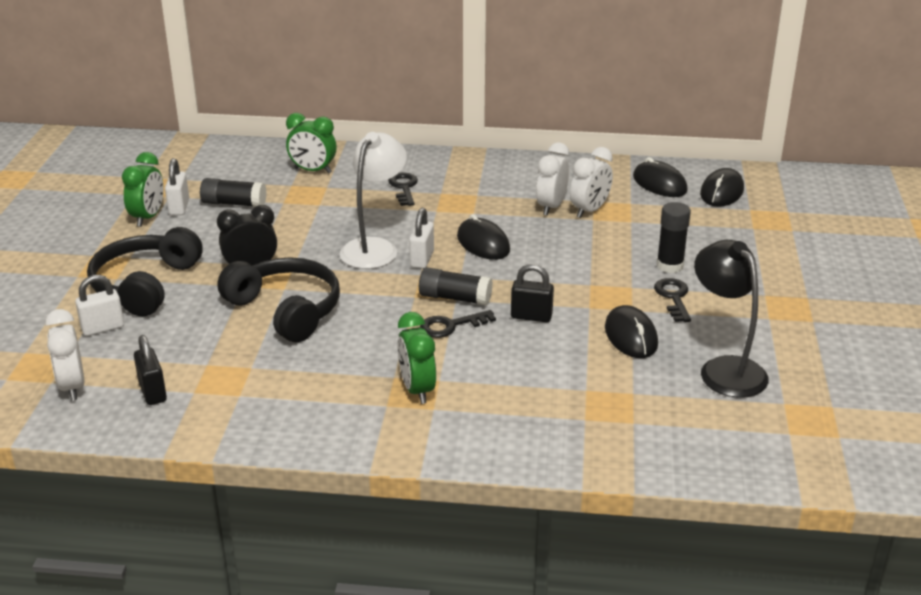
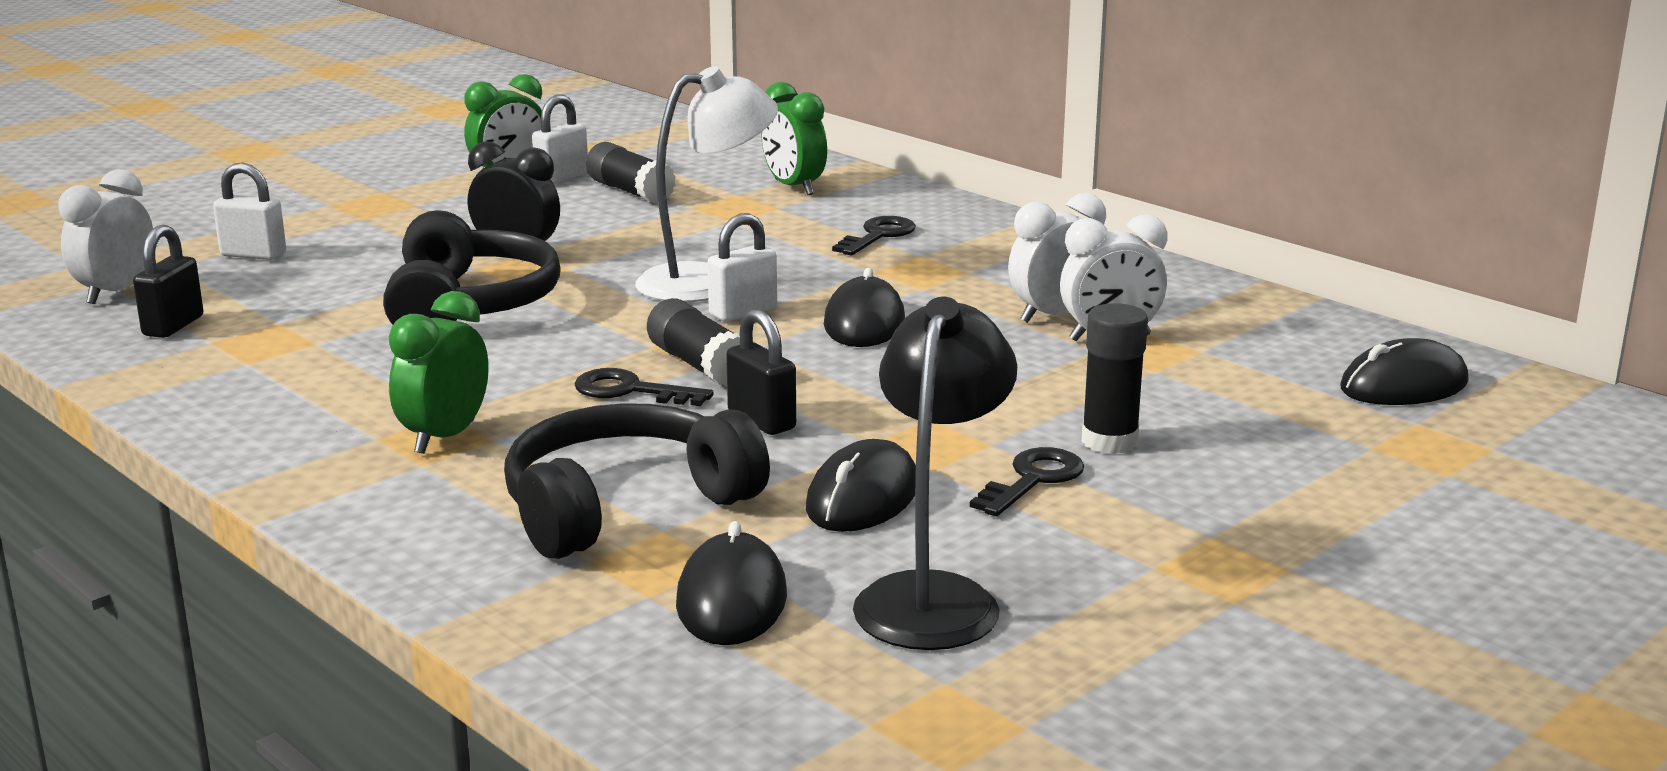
camera: 40 degrees right, 10 degrees down
(145, 285) = (375, 233): black headphones -> black headphones (625, 506)
(659, 184) = (1302, 343): black mouse -> black mouse (732, 600)

